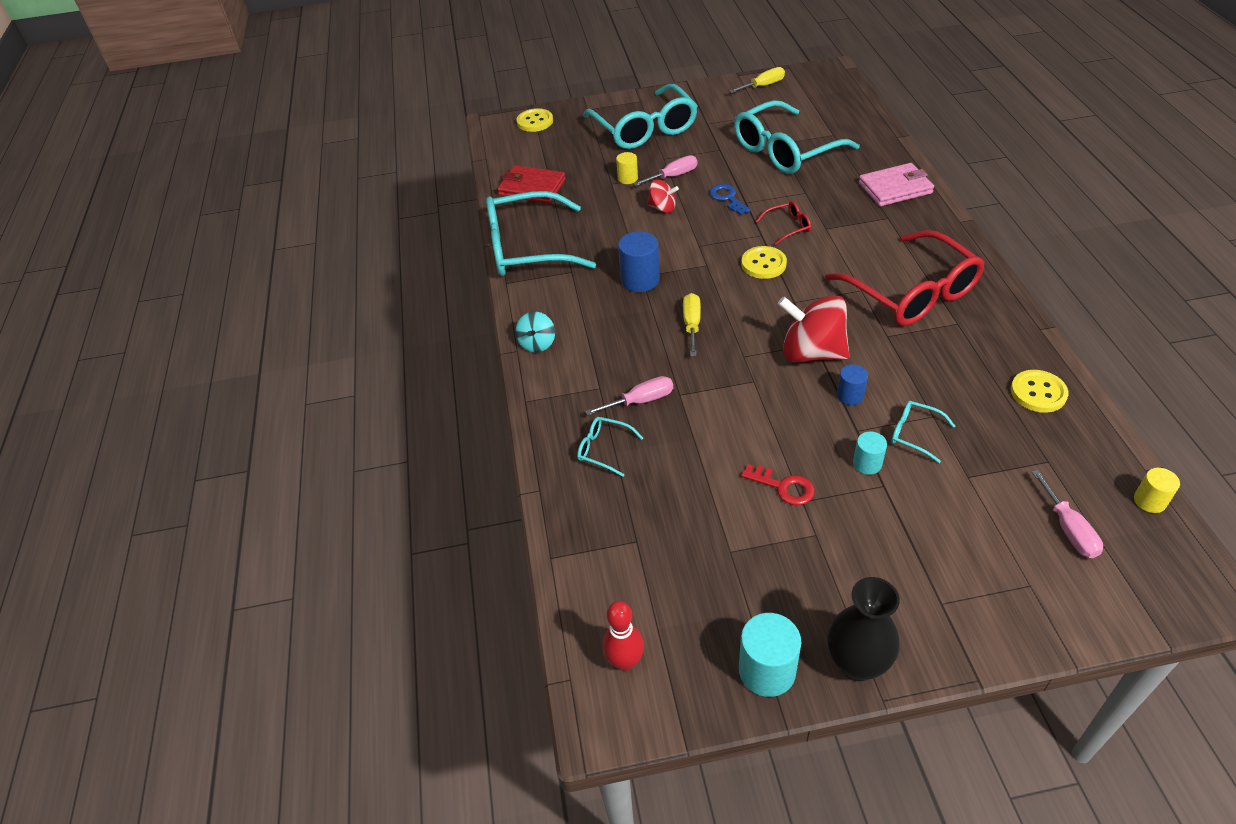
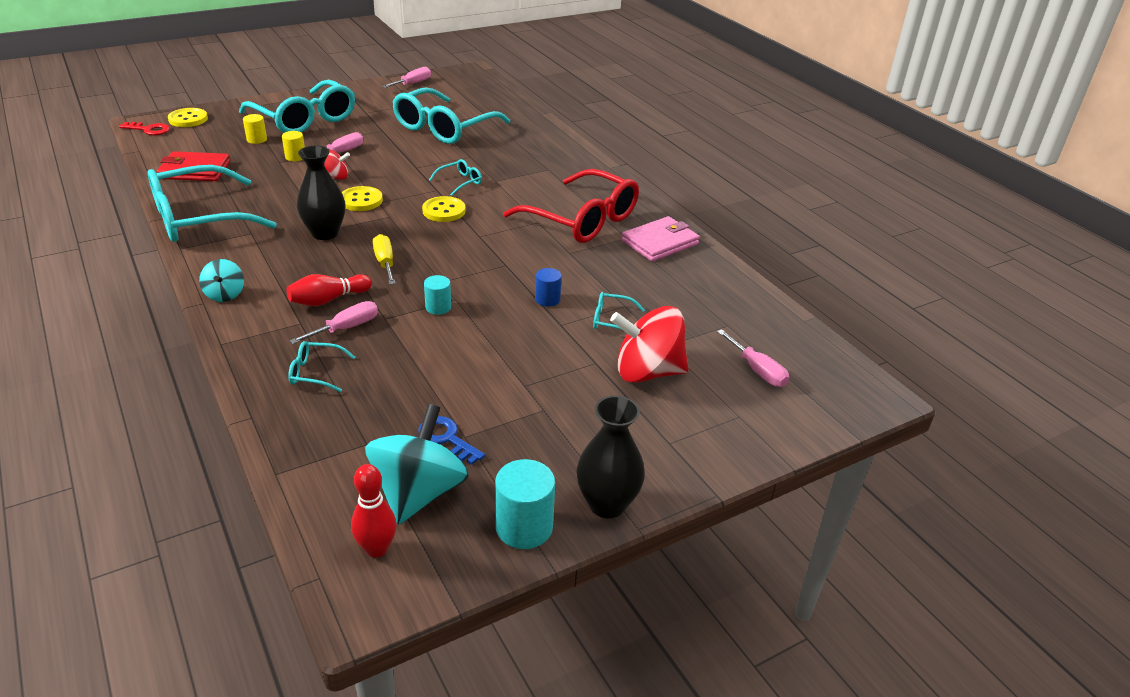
camera: 25 degrees left, 10 degrees down
(629, 364) = (328, 300): none -> red bowling pin
(640, 280) = (325, 233): blue cylinder -> black vase
(674, 608) = (419, 493): none -> turquoise spinning top
(727, 198) = (398, 165): blue key -> blue key (447, 438)
(763, 86) = (412, 83): yellow screwdriver -> pink screwdriver
(783, 487) = (503, 377): red key -> red key (149, 130)
(788, 227) = (460, 182): red glasses -> turquoise glasses
(811, 352) = (505, 272): red spinning top -> red spinning top (647, 372)
(867, 463) = (576, 348): turquoise cylinder -> turquoise cylinder (438, 307)
(895, 188) = (548, 148): pink wallet -> pink wallet (660, 242)
(1038, 393) = (705, 278): yellow button -> yellow button (361, 200)
(1149, 501) = (813, 341): yellow cylinder -> yellow cylinder (257, 139)

